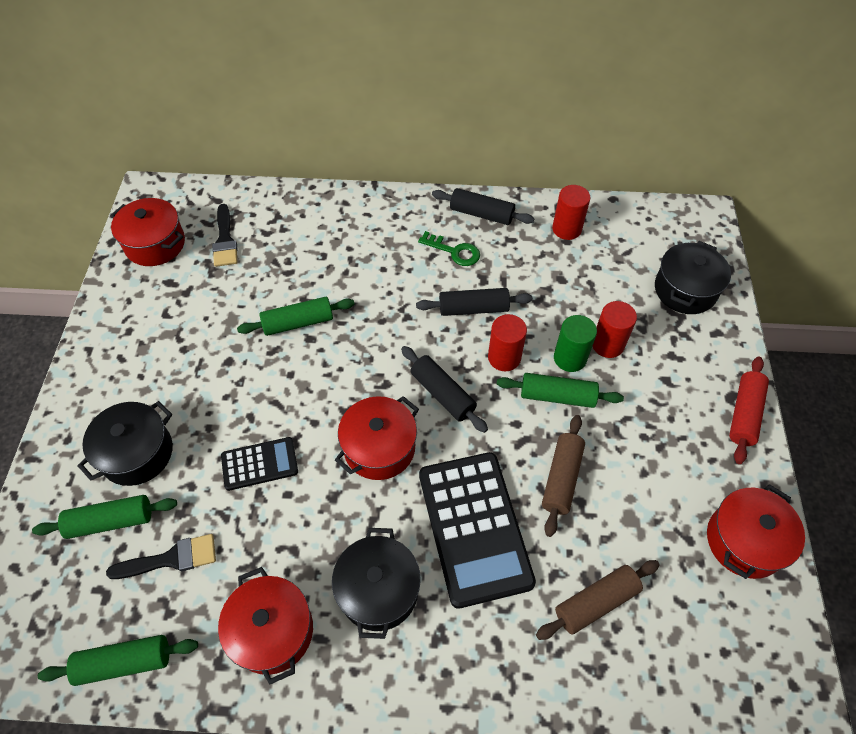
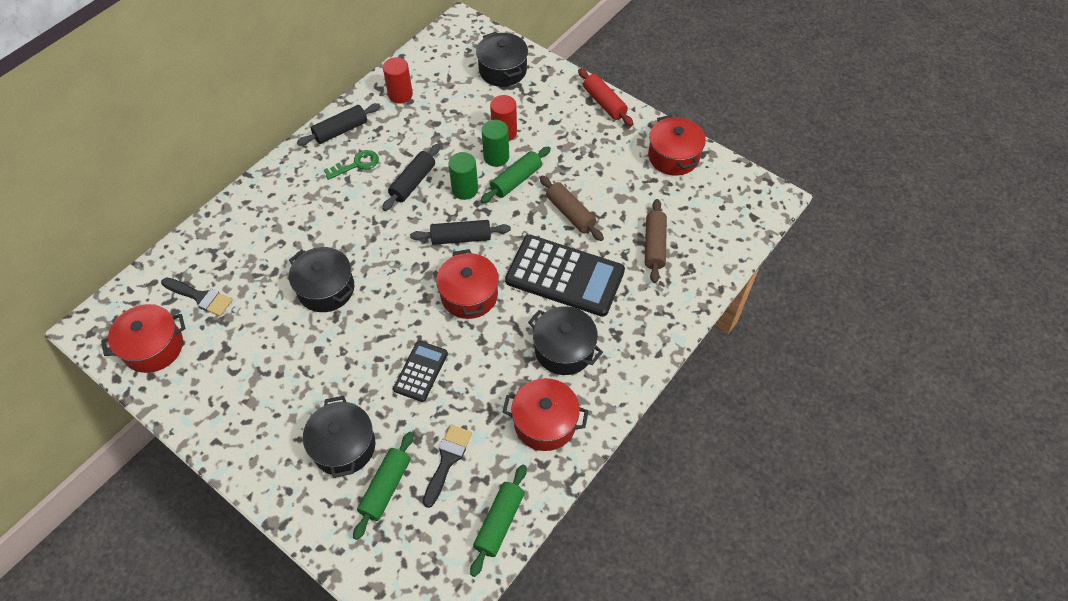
camera: 55 degrees left, 0 degrees up
(298, 322) = (326, 289): green rolling pin -> black pot
(504, 357) = (465, 189): red cylinder -> green cylinder

